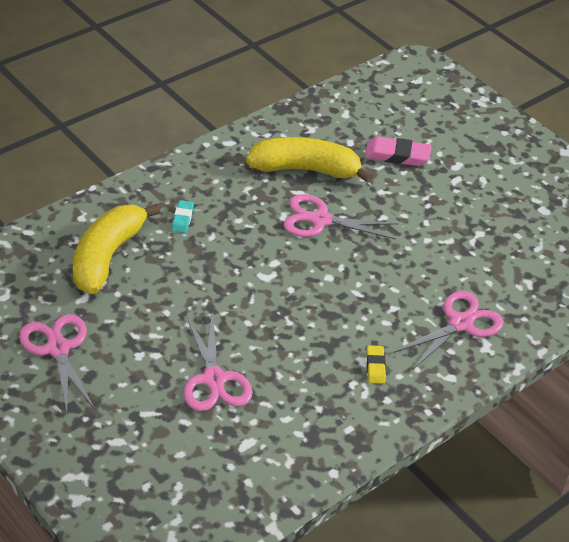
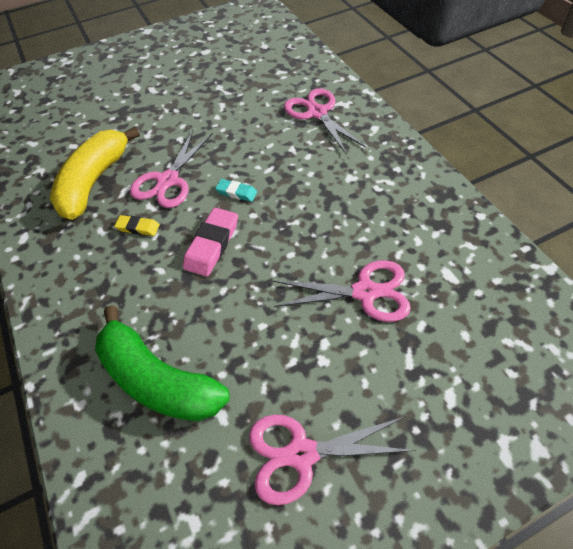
camera: 70 degrees left, 10 degrees up
(107, 256) = (158, 379): yellow banana -> green banana
(182, 219) = (123, 294): turquoise eraser -> turquoise eraser (236, 192)
(375, 367) = (359, 170): yellow eraser -> yellow eraser (138, 227)
(397, 155) = (106, 118): pink eraser -> pink eraser (212, 245)

